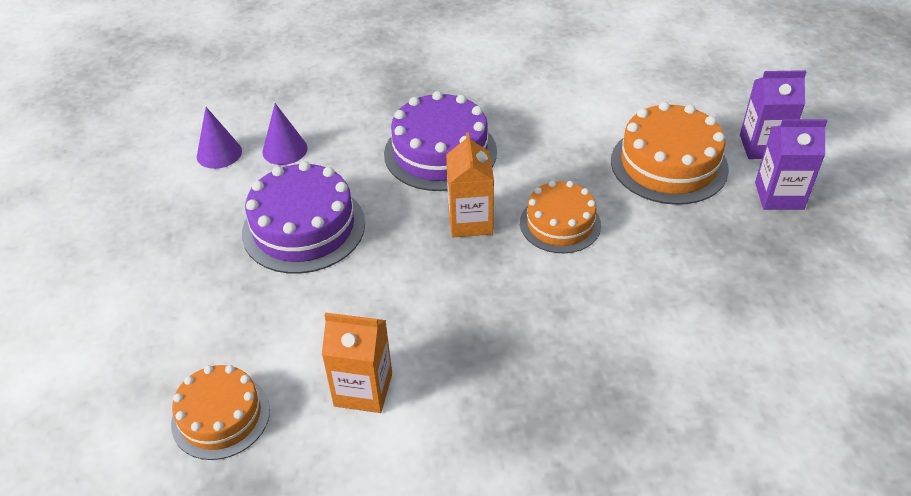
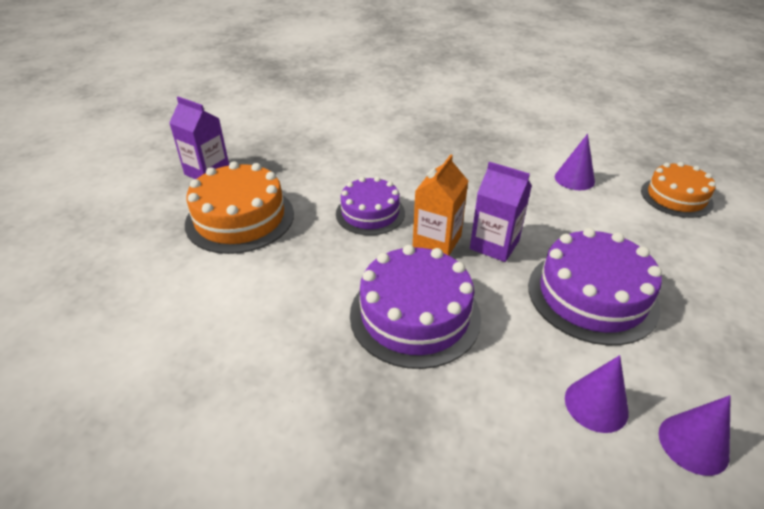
camera: 150 degrees left, 5 degrees down
(363, 389) = (574, 179): orange carton -> purple cone
(560, 223) = (370, 213): orange cake -> purple cake
(762, 146) = (158, 202): purple carton -> purple carton (494, 245)

